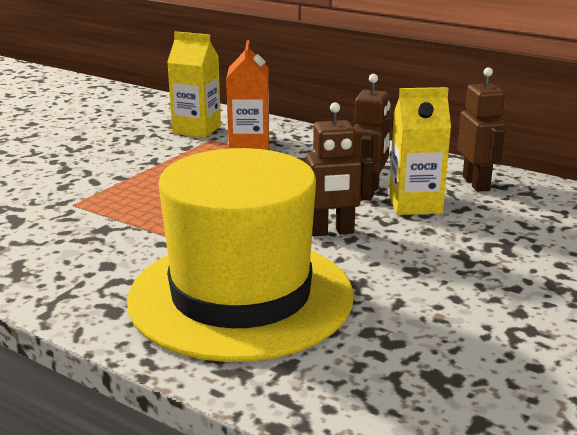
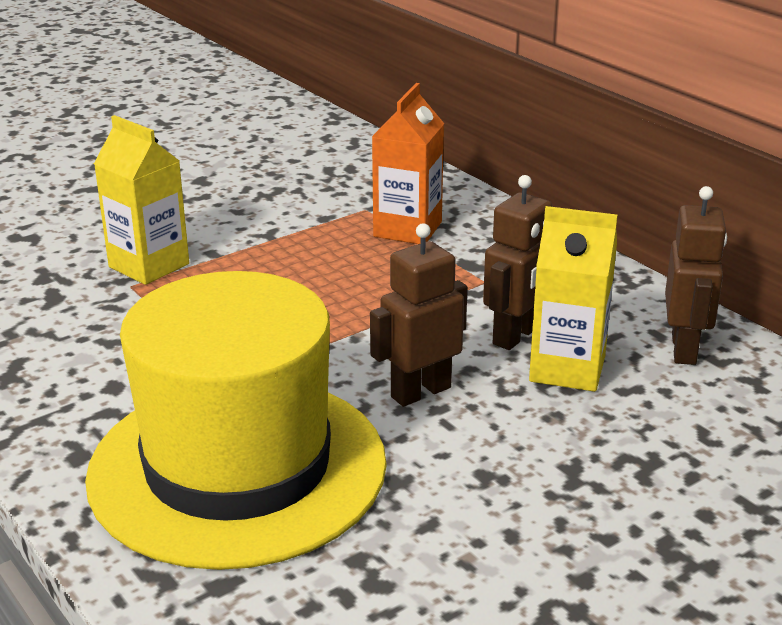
camera: 20 degrees right, 5 degrees up
(196, 130) = (357, 190): yellow carton -> yellow carton (149, 265)
(331, 232) = (420, 392): brown robot -> brown robot turned 135 degrees clockwise

